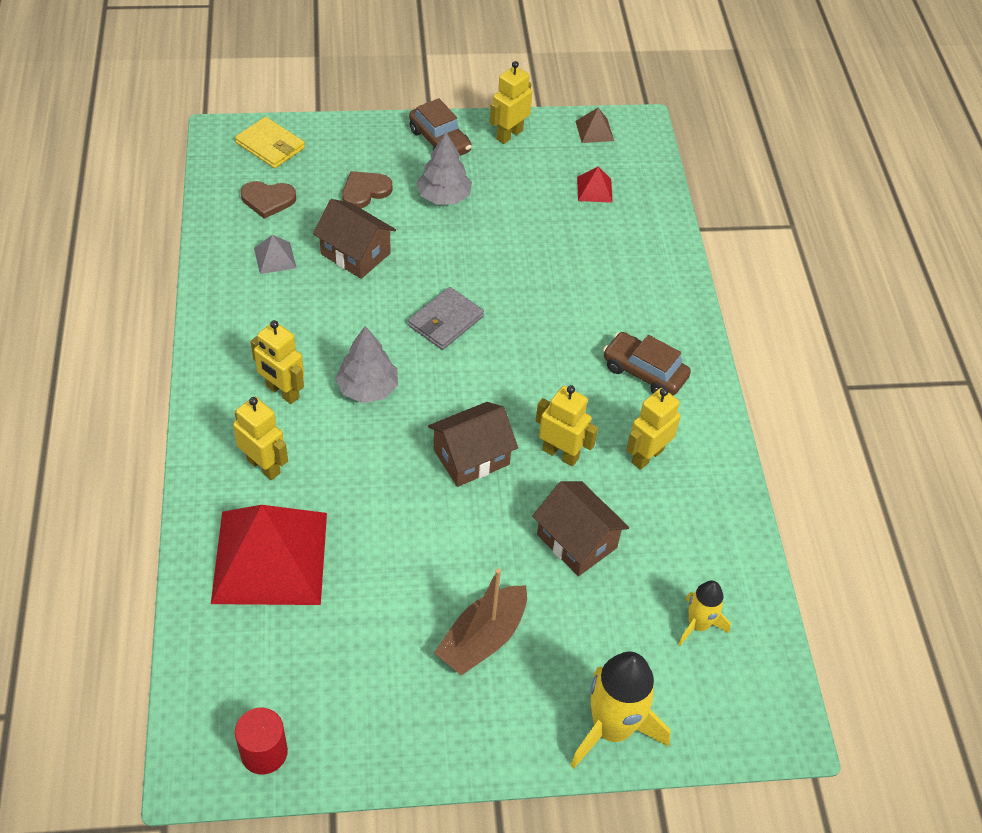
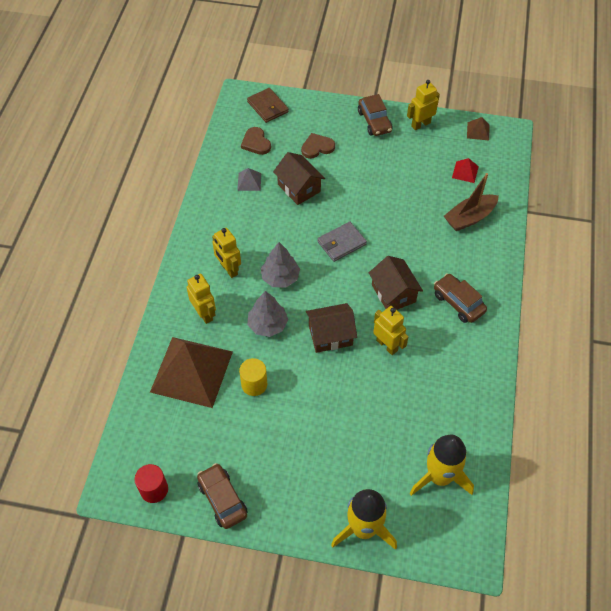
camera: 20 degrees right, 5 degrees up
(268, 200) = (256, 143): brown heart -> brown heart turned 45 degrees clockwise
(270, 146) = (267, 107): yellow wallet -> brown wallet
(270, 557) = (191, 371): red pyramid -> brown pyramid
(376, 554) = (254, 384): none -> yellow cylinder
(380, 739) = (222, 499): none -> brown car
(444, 197) = (365, 160): grey tree -> grey tree (267, 324)
(482, 639) = (302, 452): brown boat -> brown boat (469, 218)
(577, 541) = (379, 404): brown house -> brown house (393, 293)
(647, 456) = (442, 359): yellow robot -> none
(698, 625) = (439, 477): yellow rocket -> yellow rocket, size x1.75

